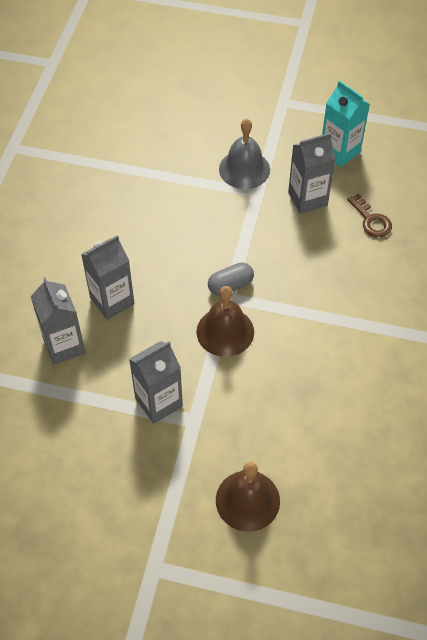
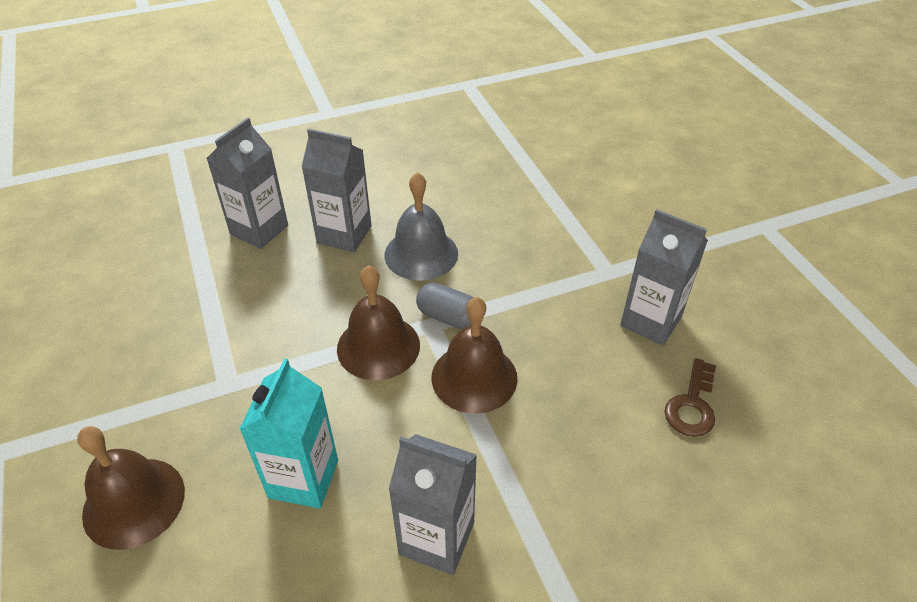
camera: 55 degrees right, 10 degrees down
(158, 402) = (234, 339): grey carton -> grey carton (436, 538)
(244, 169) = (627, 244): grey bell -> grey bell (421, 254)
(283, 299) = (474, 377): none -> brown bell
(340, 152) = (760, 314): turquoise carton -> turquoise carton (303, 479)

